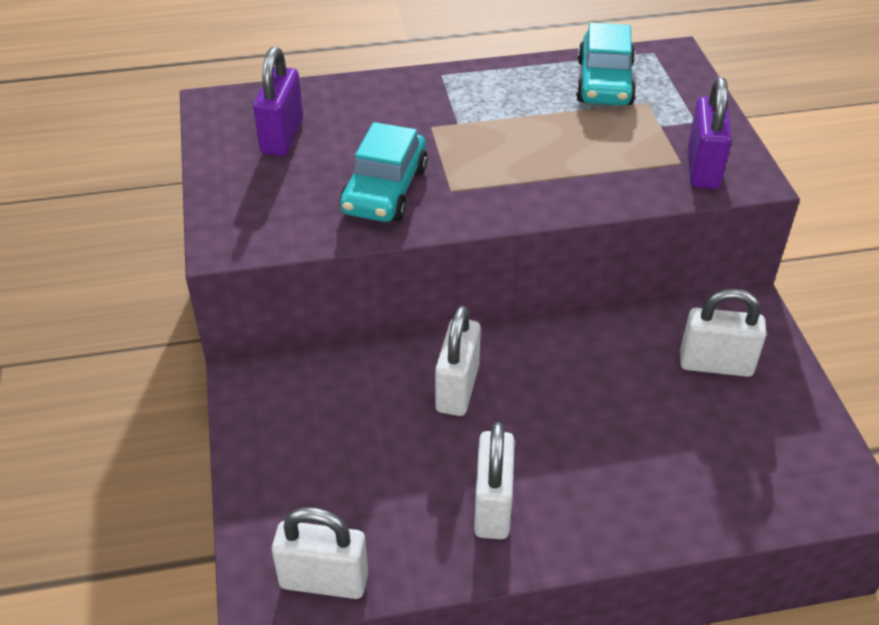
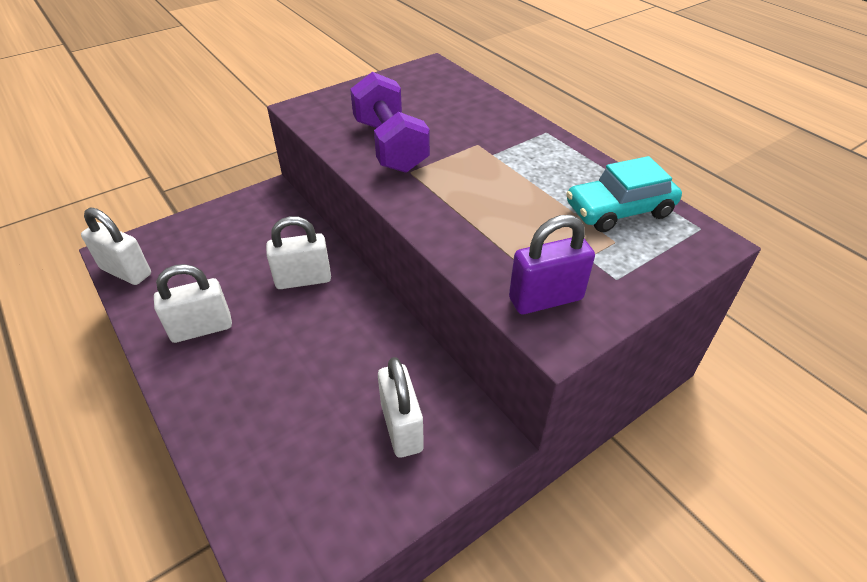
camera: 65 degrees right, 0 degrees up
(282, 136) = (417, 95): purple padlock -> none
(324, 580) = (126, 271): white padlock -> white padlock turned 45 degrees counterclockwise
(385, 190) = (390, 146): turquoise car -> purple dumbbell

